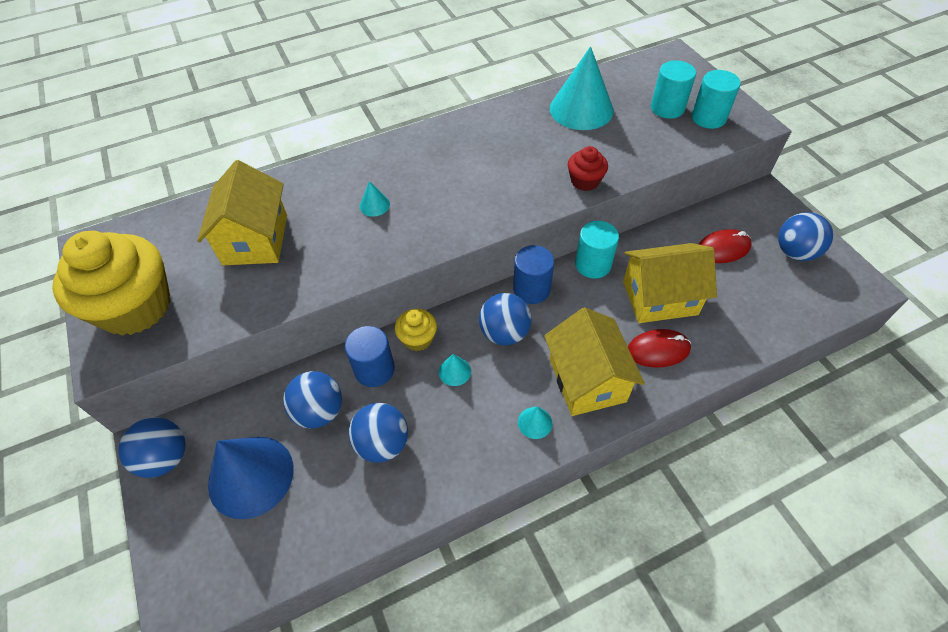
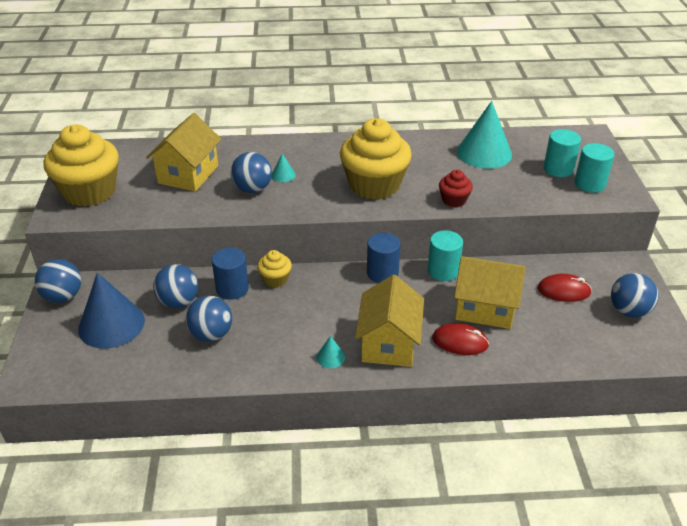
camera: 20 degrees right, 15 degrees down
(454, 371) = (290, 307): turquoise cone -> none
(487, 187) = (374, 185): none -> yellow cupcake
(504, 333) = (343, 295): blue ball -> blue ball (252, 189)

